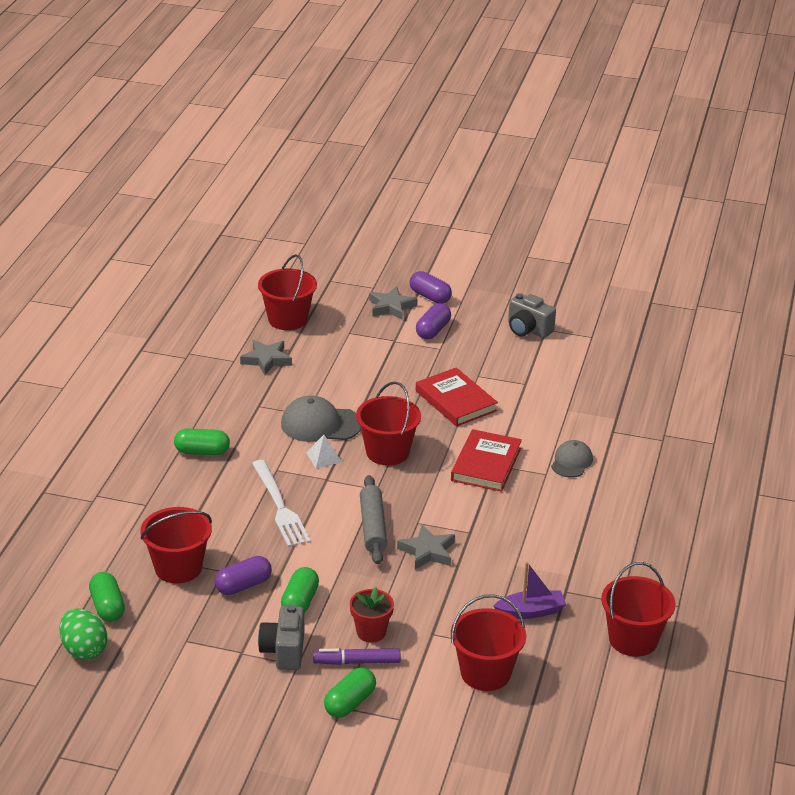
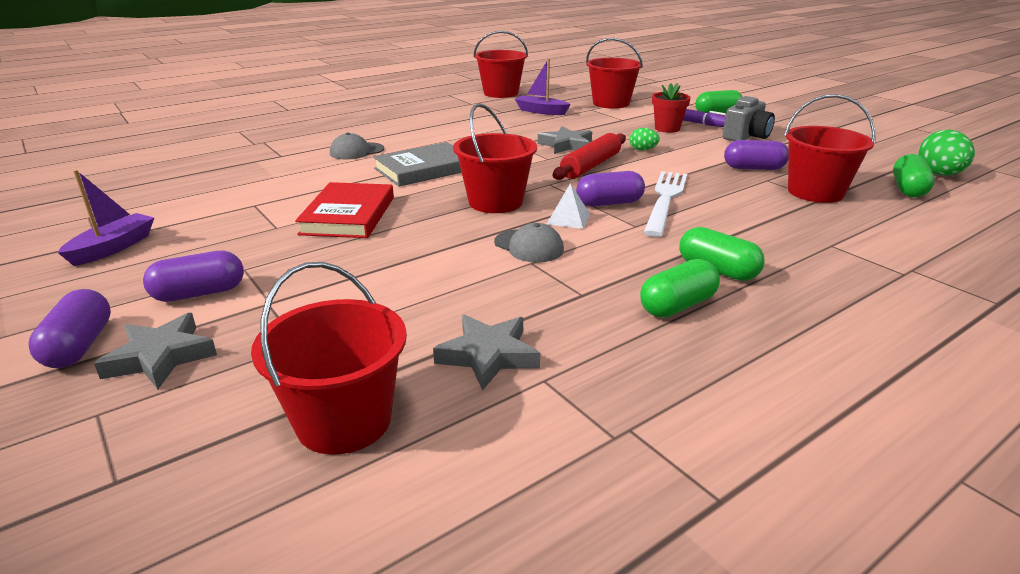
camera: 140 degrees left, 5 degrees down
(300, 602) = (708, 150): green capsule -> green capsule (677, 305)
(313, 485) = (609, 203): none -> purple capsule
(320, 424) = (529, 246): grey cap -> grey cap, size x0.63
(356, 575) = (643, 150): none -> green egg
(373, 527) = (590, 166): grey rolling pin -> red rolling pin
(486, 464) = (424, 169): red book -> grey book
(528, 330) = (113, 248): grey camera -> purple boat

